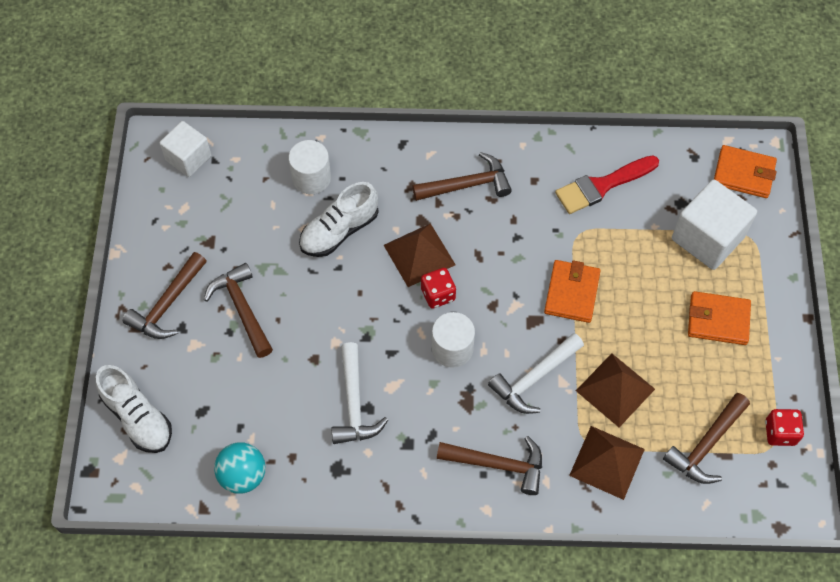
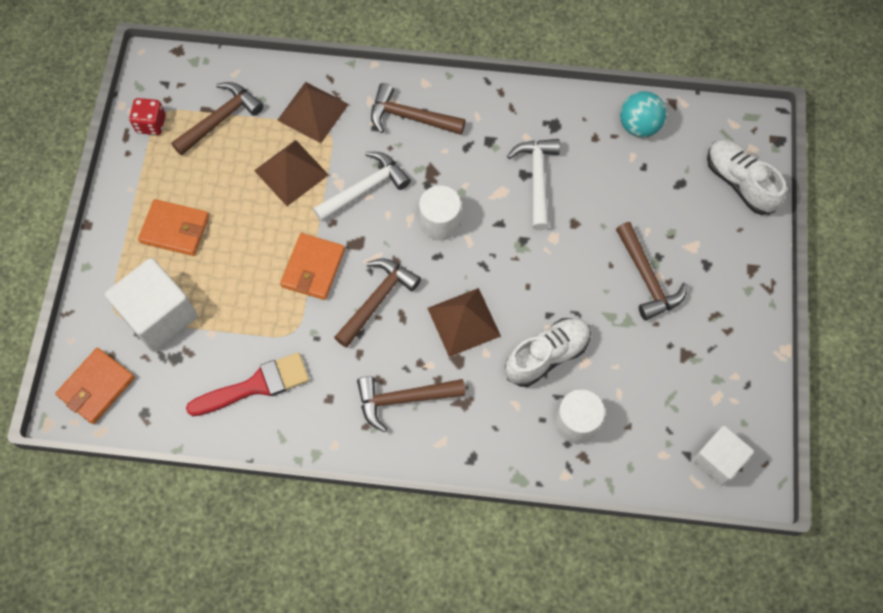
camera: 175 degrees left, 5 degrees up
(167, 304) = (723, 289): brown hammer -> brown hammer (377, 300)
(438, 294) = (448, 277): red dice -> none
(743, 174) = (97, 387): orange wallet -> orange wallet turned 75 degrees counterclockwise

